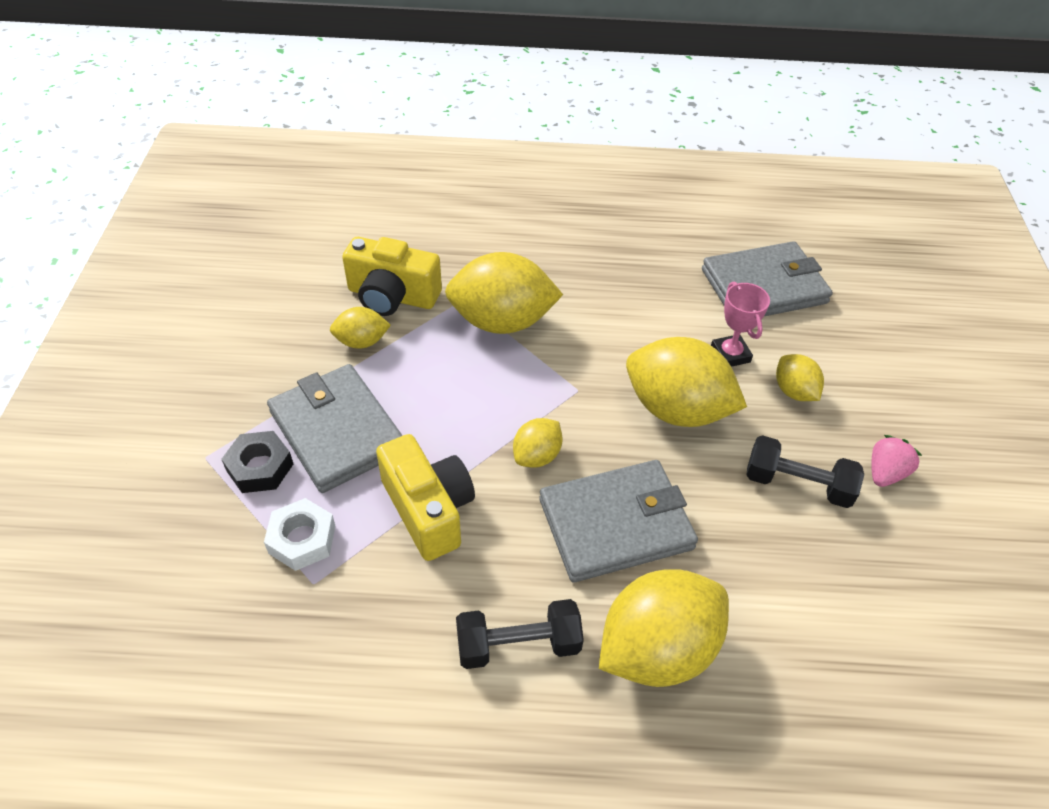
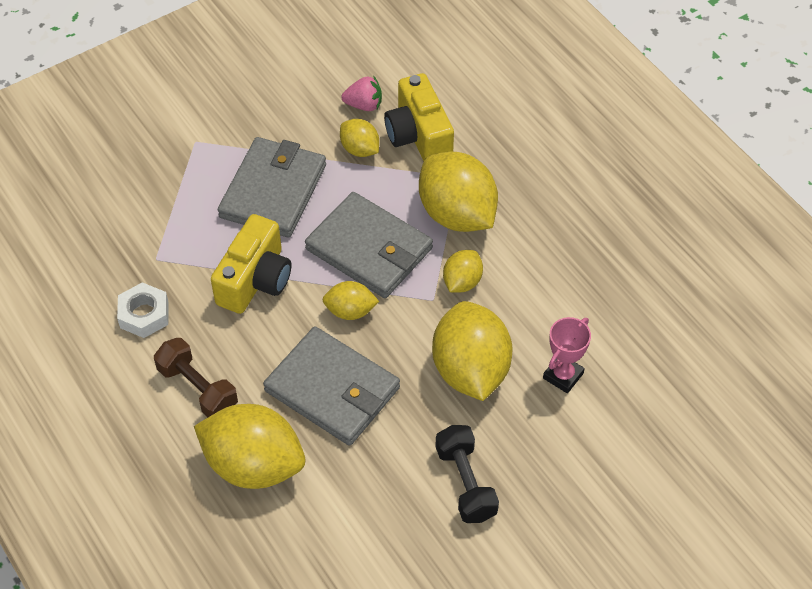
camera: 55 degrees right, 5 degrees up
(260, 467) = (211, 173): black nut -> none
(302, 539) = (180, 232): white nut -> white nut (144, 314)
(518, 645) = (198, 388): black dumbbell -> brown dumbbell
(764, 286) = (670, 360): grey wallet -> grey wallet (369, 249)
(794, 391) = (562, 438): yellow lemon -> yellow lemon (462, 282)
(885, 473) = (530, 537): pink strawberry -> pink strawberry (364, 105)

